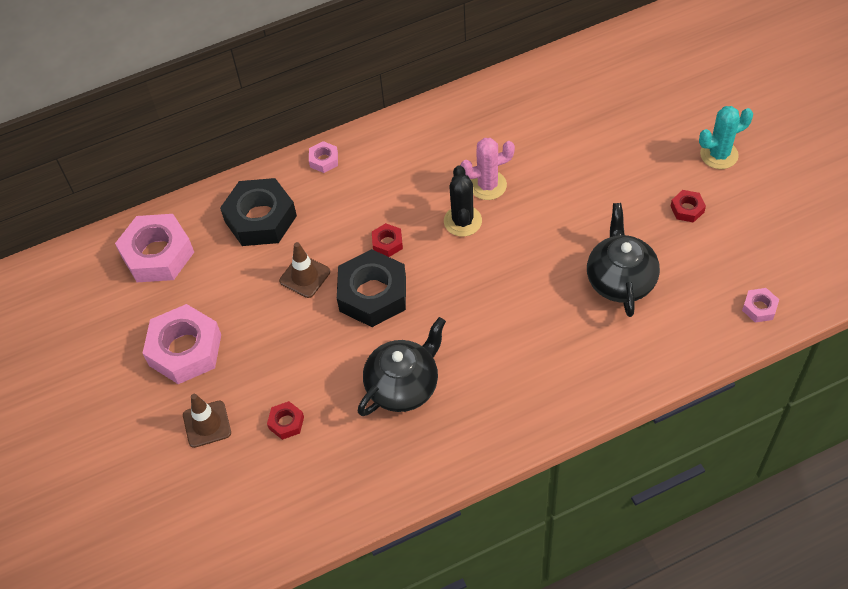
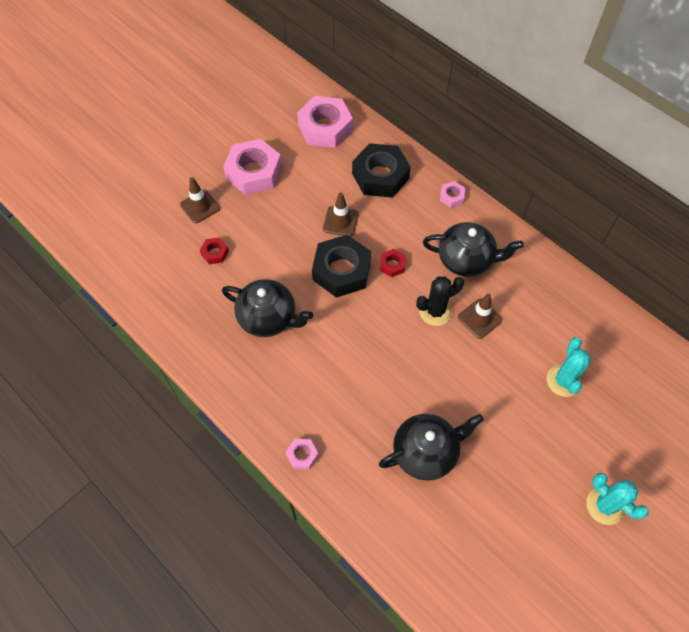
camera: 65 degrees right, 5 degrees up
(411, 173) = (466, 260): none -> black teapot
(487, 185) = (479, 319): pink cactus -> brown traffic cone
(584, 140) = (563, 381): none -> turquoise cactus
(687, 209) = (527, 491): red nut -> none
(759, 308) = (443, 585): pink nut -> pink nut (302, 455)

